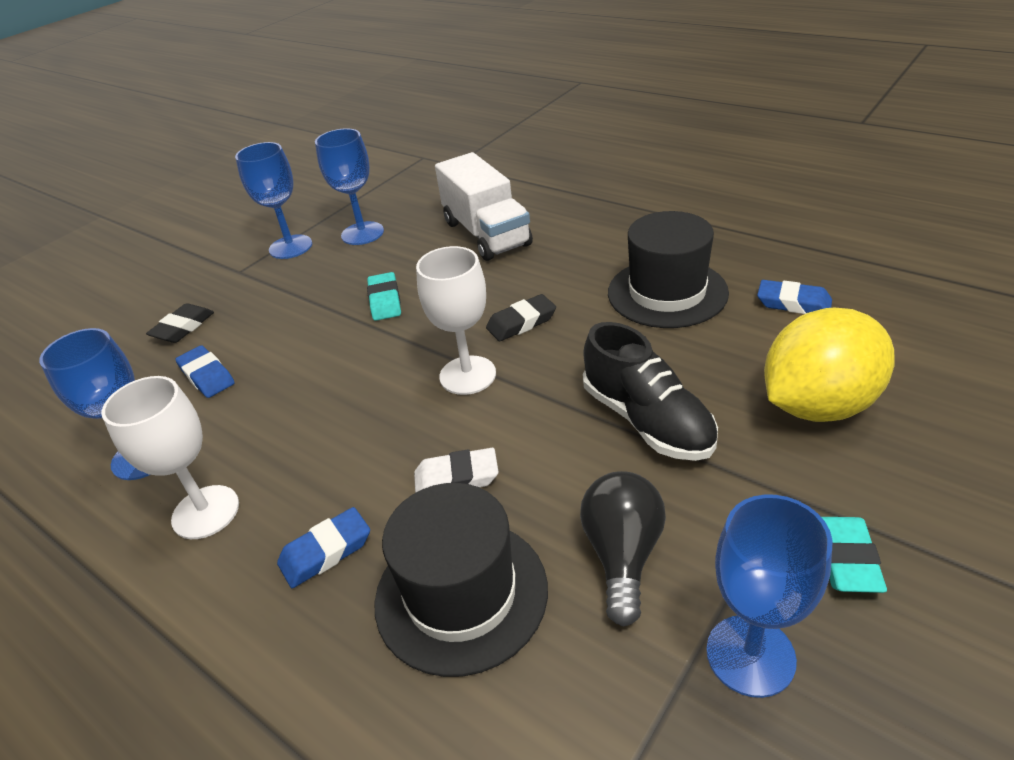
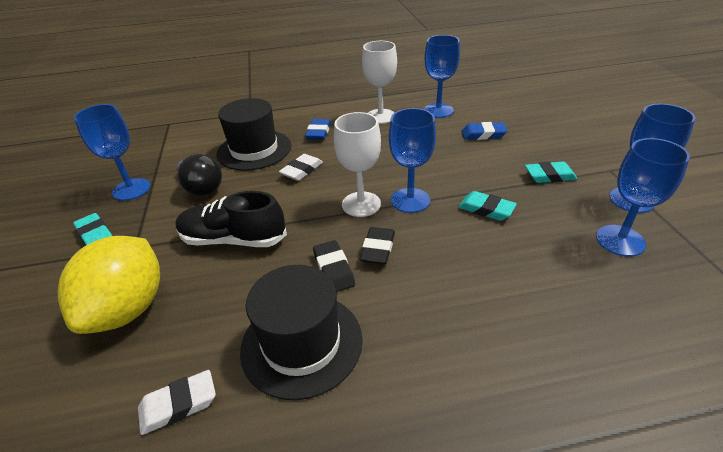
camera: 130 degrees right, 0 degrees up
(183, 327) = (549, 137): black eraser -> black eraser (334, 269)
(282, 295) = (549, 176): none -> turquoise eraser
(421, 348) = (410, 200): none -> blue goblet
(486, 234) = (536, 307): white truck -> none
(793, 303) = (179, 405): blue eraser -> white eraser

